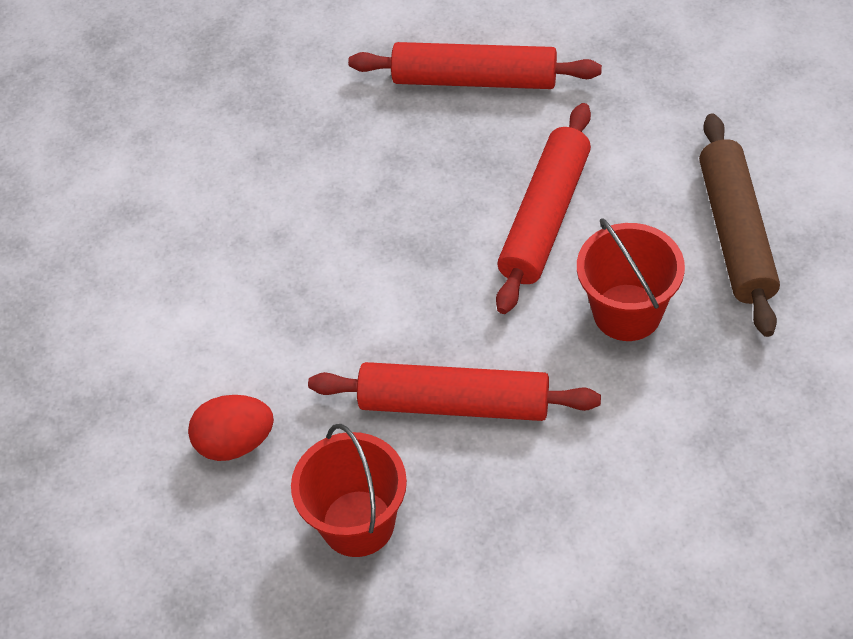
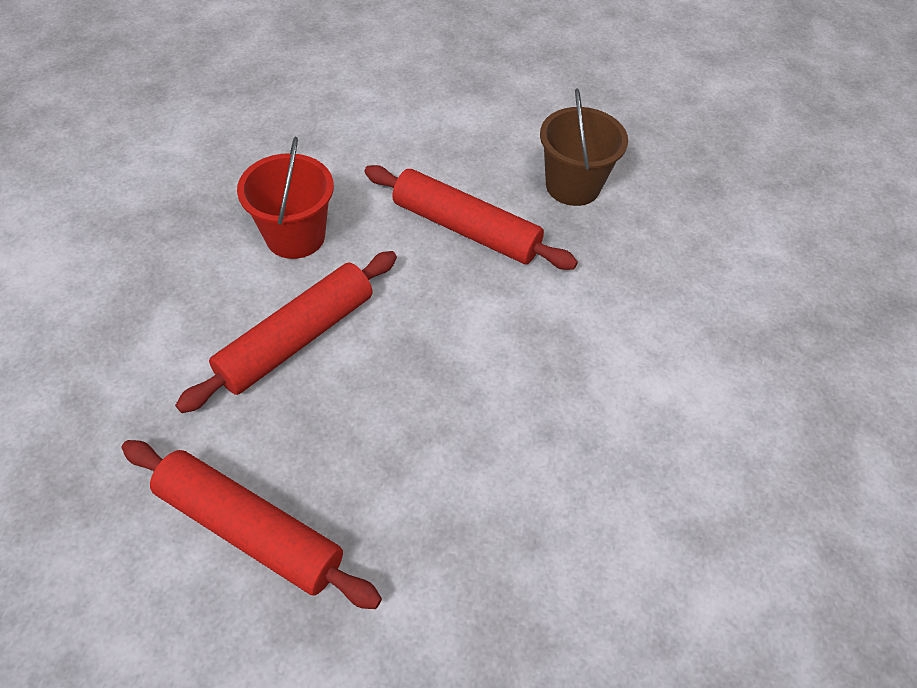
camera: 165 degrees left, 0 degrees up
(235, 443) = (645, 268): red egg -> none
(358, 523) = (572, 186): red bucket -> brown bucket
(735, 233) = (162, 257): brown rolling pin -> none

